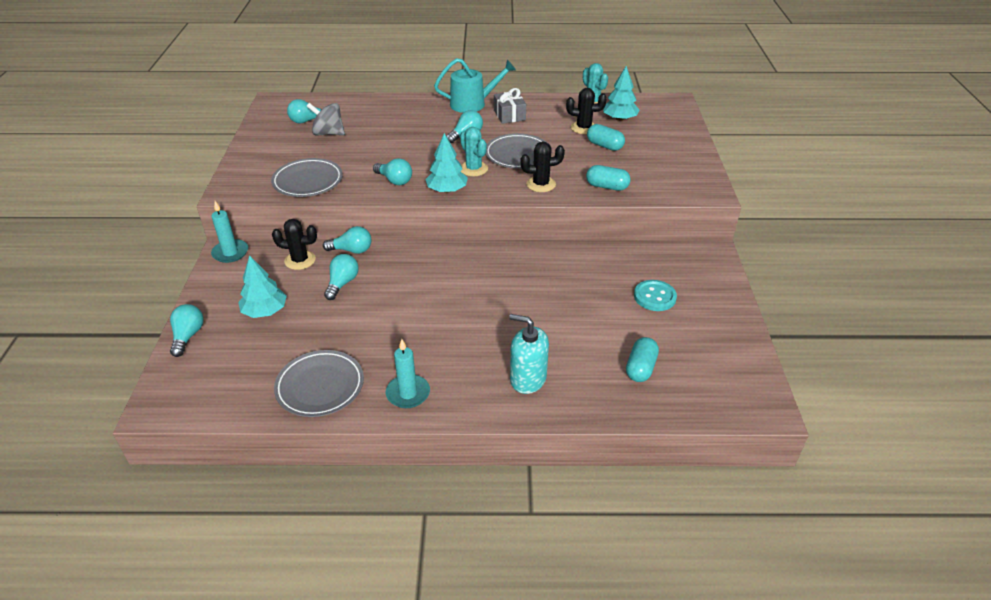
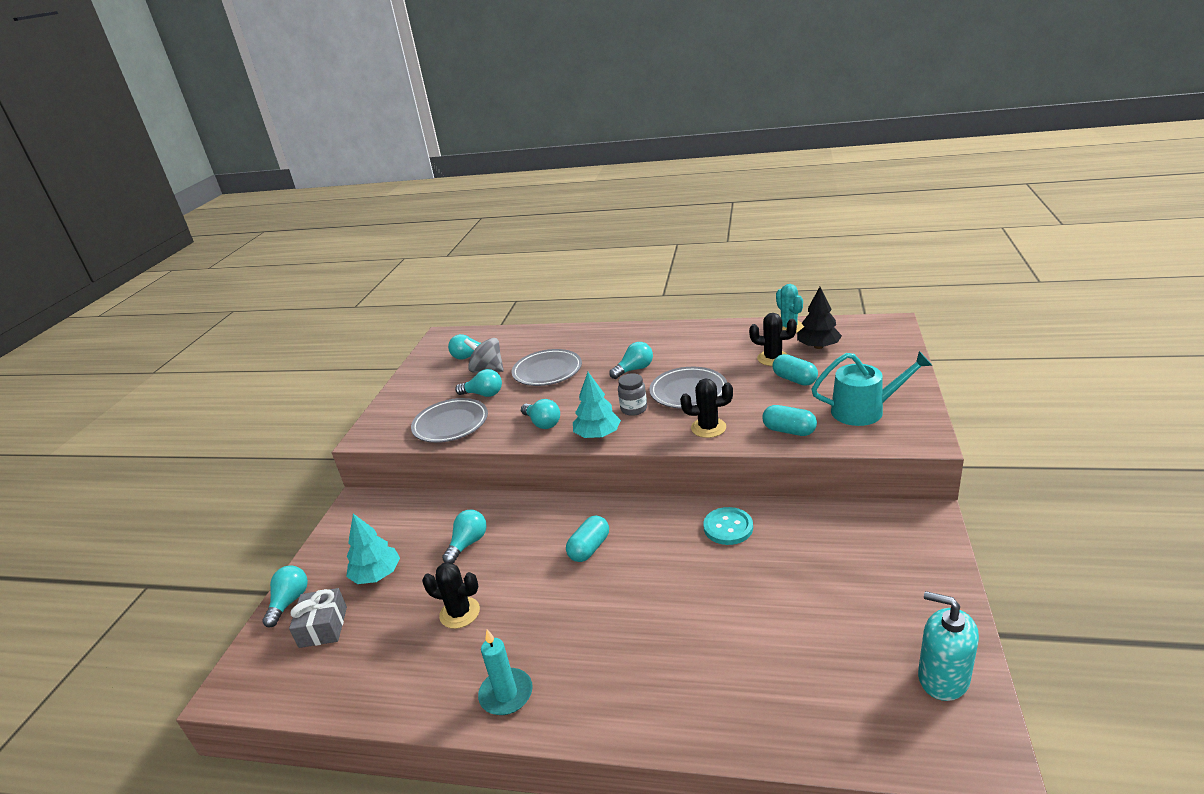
camera: 15 degrees right, 10 degrees down
(230, 253) = (362, 503): turquoise candle -> none
(300, 260) = (430, 514): black cactus -> black cactus (460, 613)
(320, 386) = (408, 676): grey plate -> grey plate (547, 371)
(352, 250) = (488, 503): turquoise light bulb -> turquoise light bulb (483, 394)
(472, 104) = (650, 333): turquoise watering can -> turquoise watering can (864, 410)
(473, 169) = (634, 409): turquoise cactus -> grey jar
(509, 115) = (688, 345): grey gift -> grey gift (323, 627)
(528, 379) = (657, 684): turquoise soap dispenser -> turquoise soap dispenser (943, 678)
(619, 119) = (818, 346): turquoise tree -> black tree
(640, 368) = (809, 679): turquoise capsule -> turquoise capsule (589, 548)
(654, 297) = (842, 576): turquoise button -> turquoise button (728, 527)

